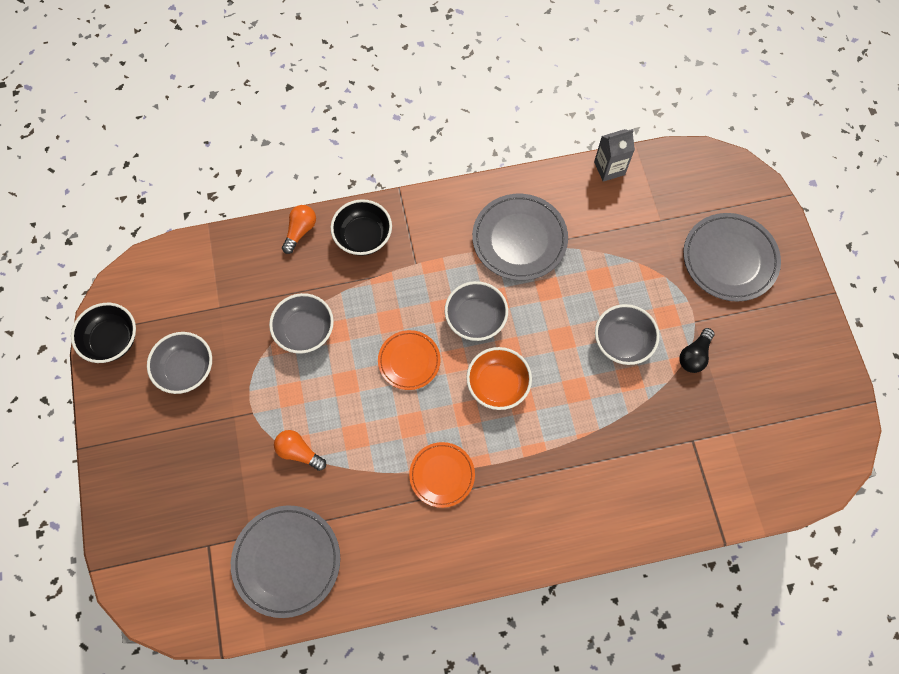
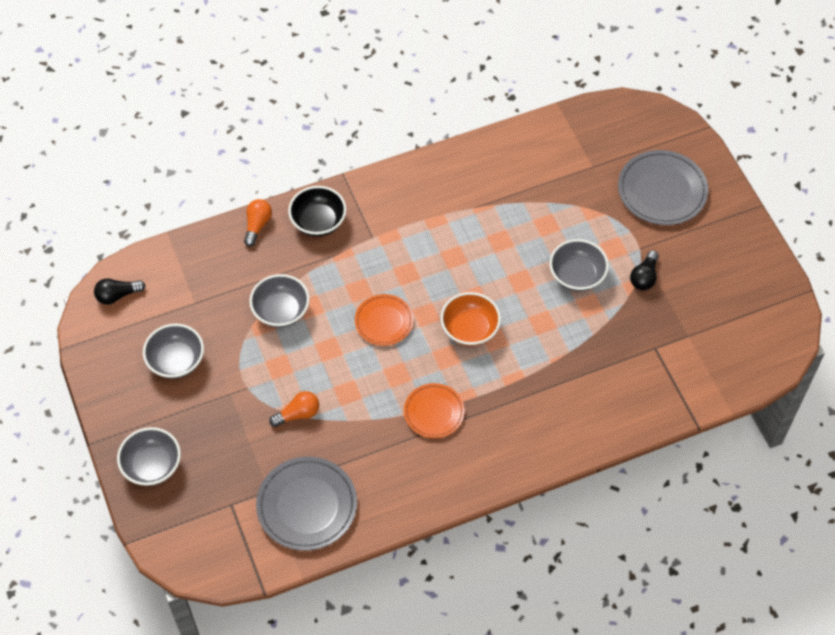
camera: 10 degrees left, 10 degrees down
(112, 340) = (99, 347): black bowl -> none
(143, 286) = (117, 295): none -> black light bulb
(299, 452) = (298, 414): orange light bulb -> orange light bulb turned 135 degrees clockwise
(475, 319) = (438, 276): grey bowl -> grey bowl (152, 466)
(519, 239) = (465, 202): grey plate -> none
(609, 168) = (537, 128): grey carton -> none

